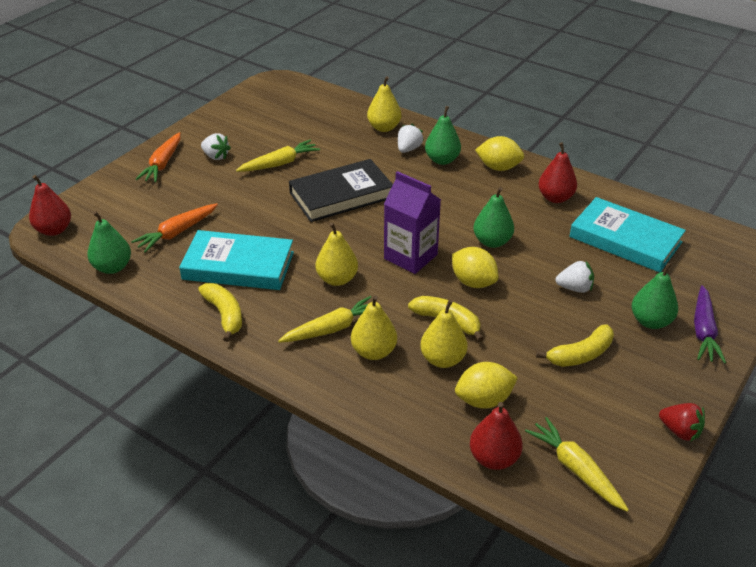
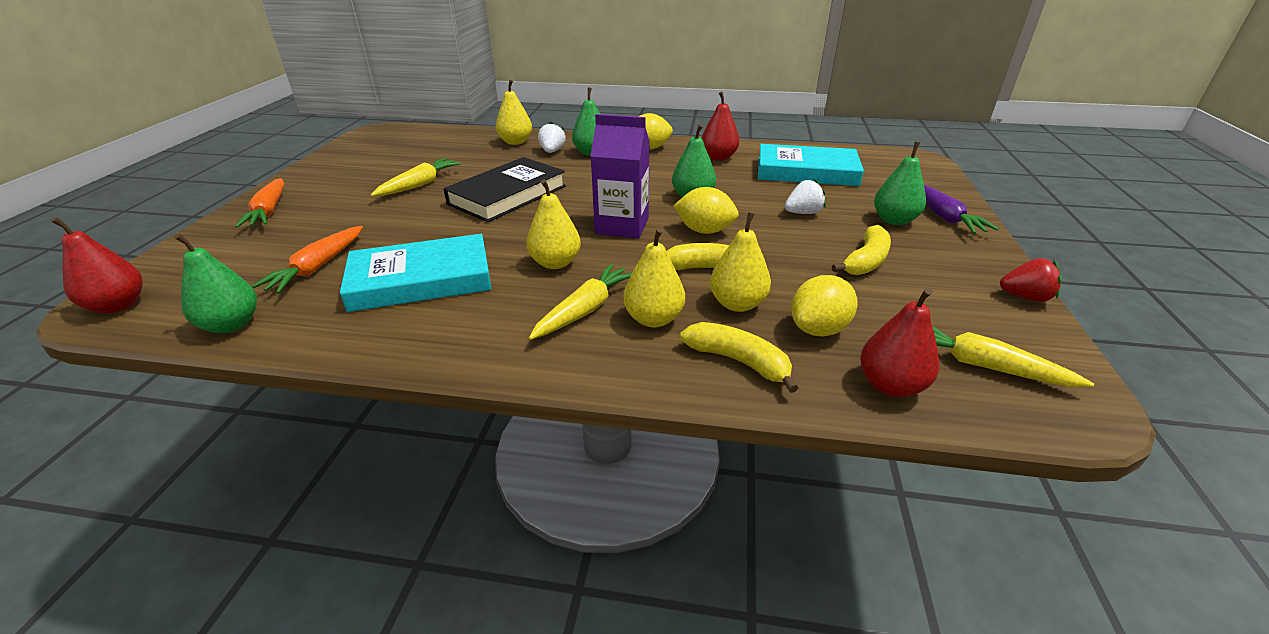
camera: 25 degrees left, 5 degrees down
(216, 156) = (337, 193): white strawberry -> none
(225, 315) = (431, 334): yellow banana -> yellow banana (739, 361)

